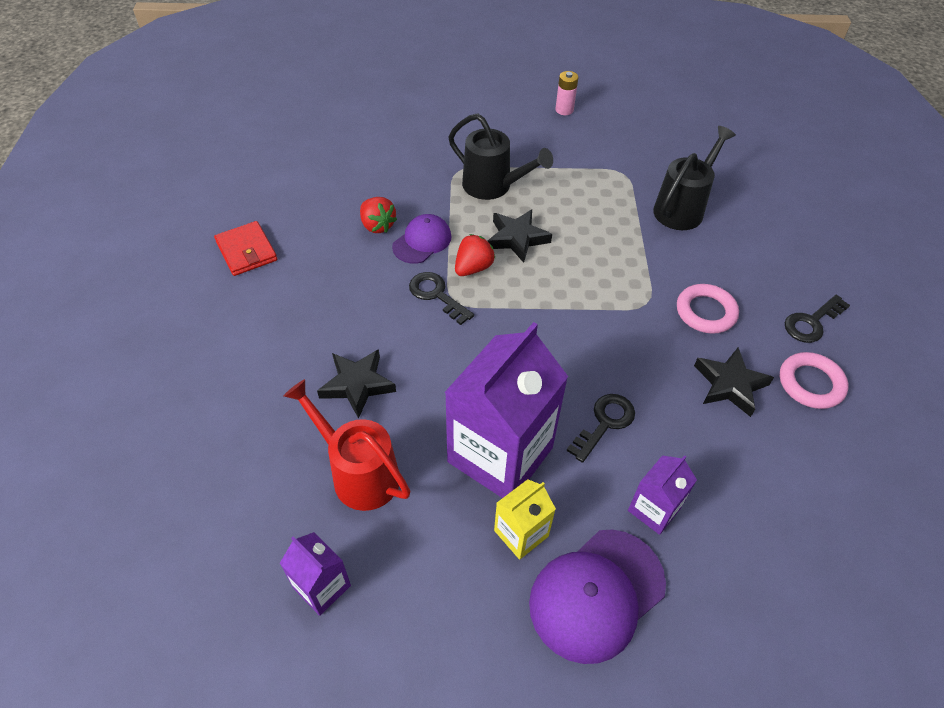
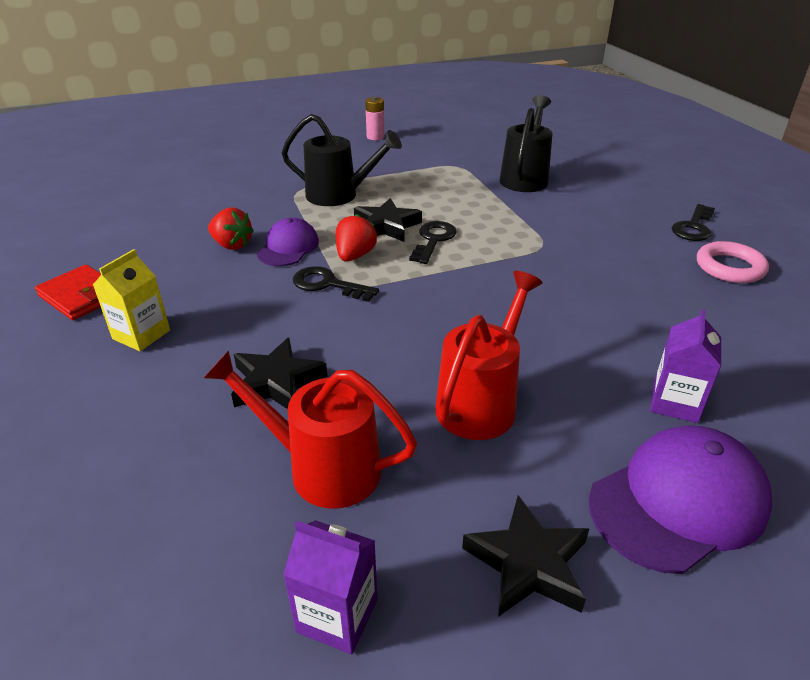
camera: 20 degrees left, 15 degrees down
(500, 454) = (481, 401): purple carton -> red watering can
(521, 533) = (554, 469): yellow carton -> yellow carton (141, 334)
(596, 594) = (678, 502): purple cap -> purple cap turned 150 degrees counterclockwise
(605, 423) = (571, 344): black key -> black key (433, 240)
(705, 312) = (600, 240): pink ring -> none
(729, 384) = (663, 285): black star -> black star (527, 563)

